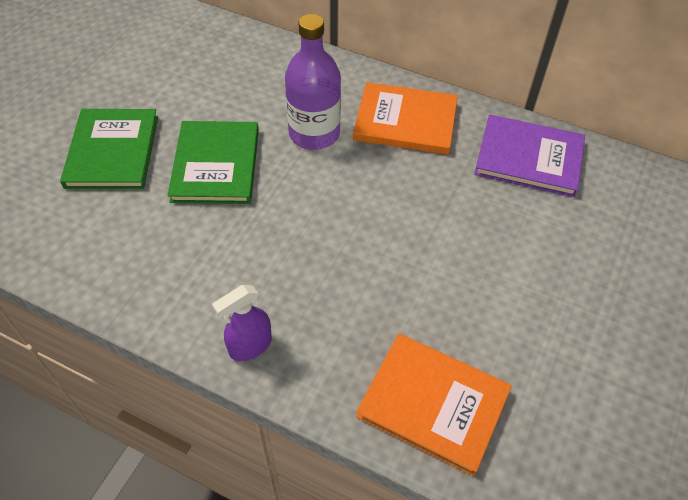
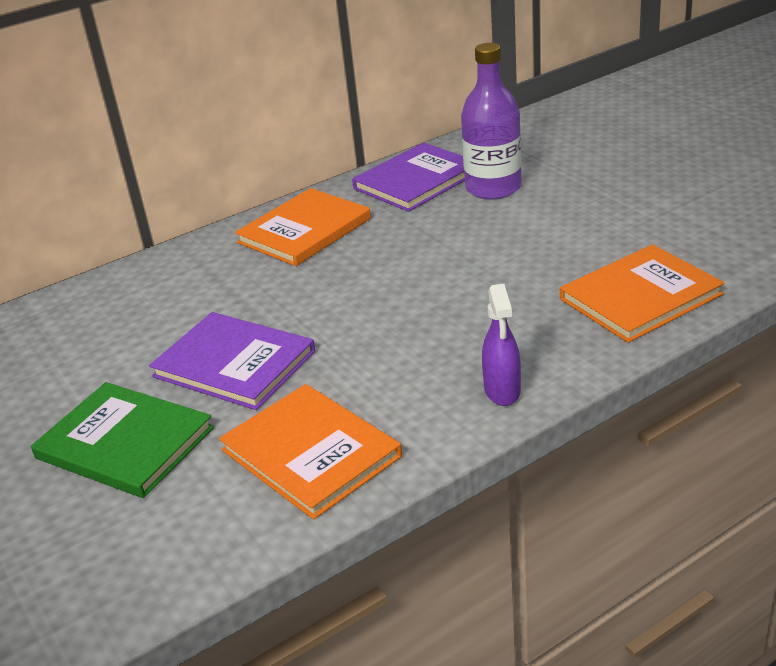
camera: 55 degrees left, 20 degrees down
(135, 256) = (310, 453): none -> orange book
(216, 165) = (234, 364): green book -> purple book
(314, 133) = (261, 288): purple bottle -> purple bottle (493, 188)

